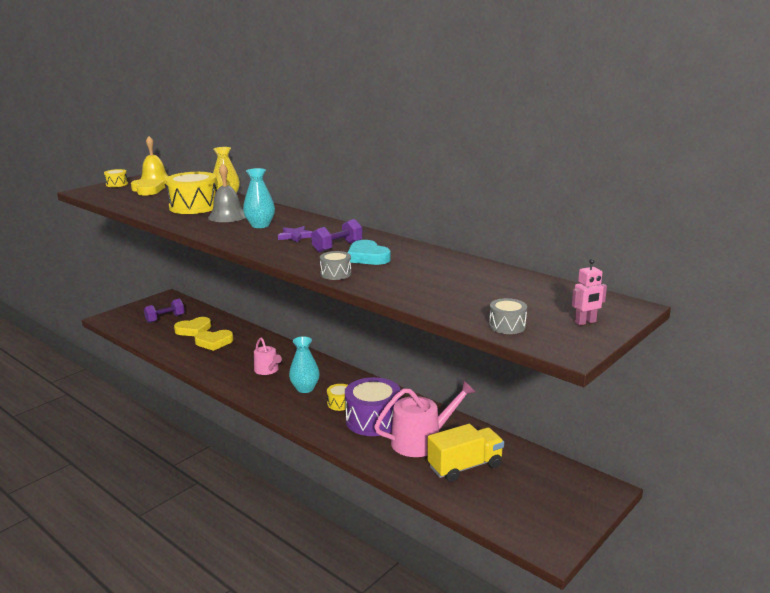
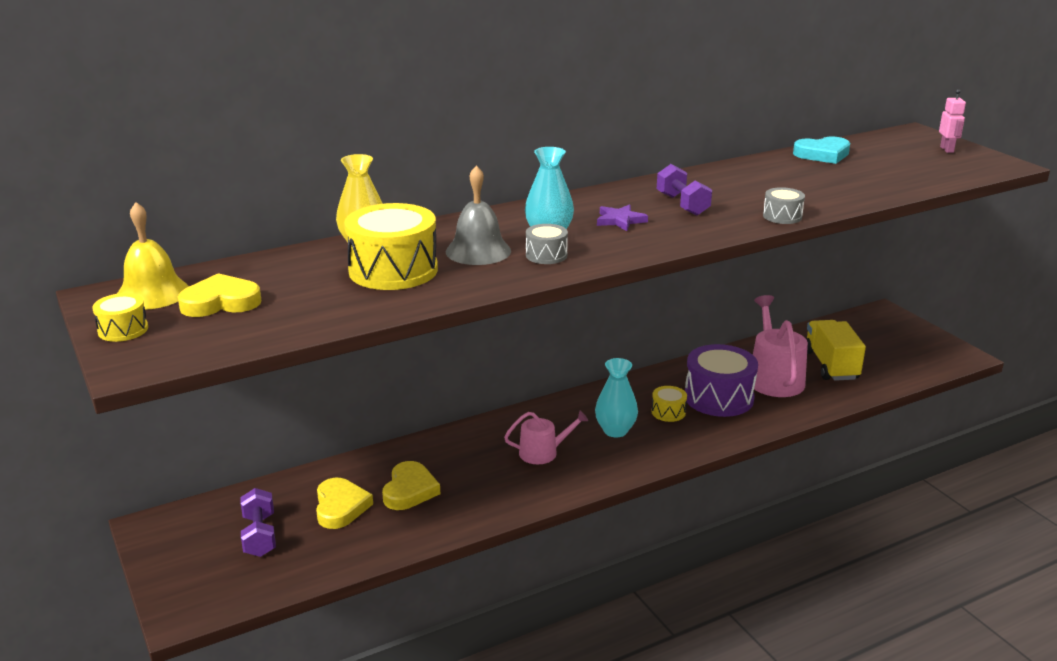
camera: 70 degrees left, 5 degrees up
(367, 257) = (730, 196): turquoise heart -> turquoise heart (822, 154)
(507, 326) = (951, 173): grey drum -> grey drum (546, 255)

